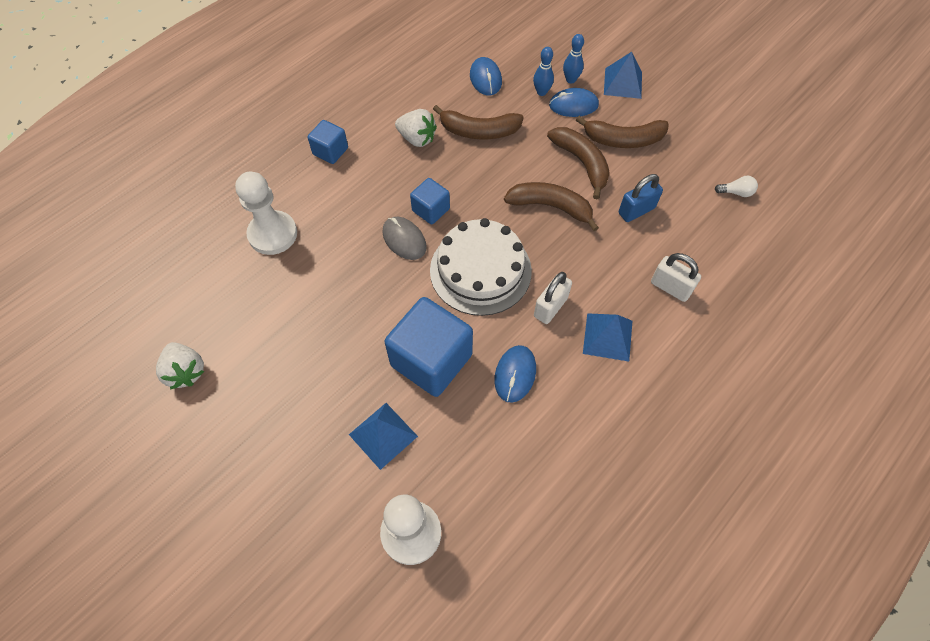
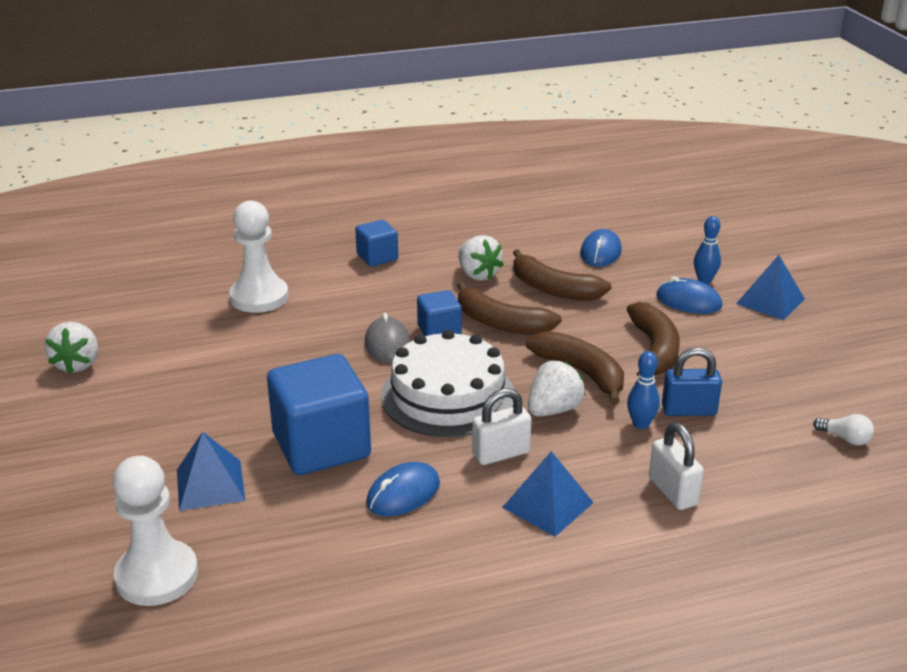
camera: 30 degrees right, 30 degrees down
(541, 92) = (658, 280): blue bowling pin -> blue bowling pin (641, 424)
(556, 250) = (553, 410): none -> white strawberry
(623, 140) = (727, 347): brown banana -> brown banana (501, 323)

